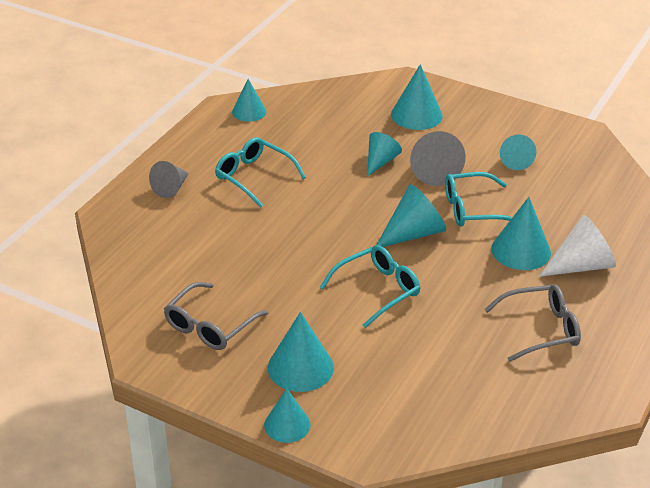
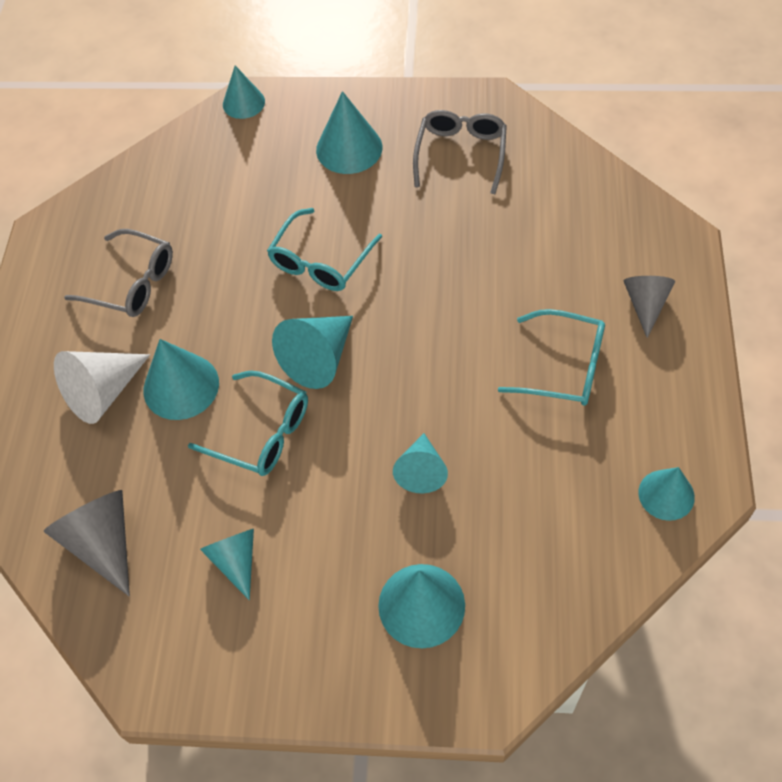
camera: 160 degrees right, 20 degrees up
(287, 425) = (329, 96): turquoise cone -> turquoise cone (243, 103)
(433, 170) = (341, 484): grey cone -> grey cone (103, 542)
(473, 209) = (261, 432): turquoise glasses -> turquoise glasses turned 60 degrees clockwise
(540, 329) = (131, 283): grey glasses -> grey glasses turned 120 degrees counterclockwise

